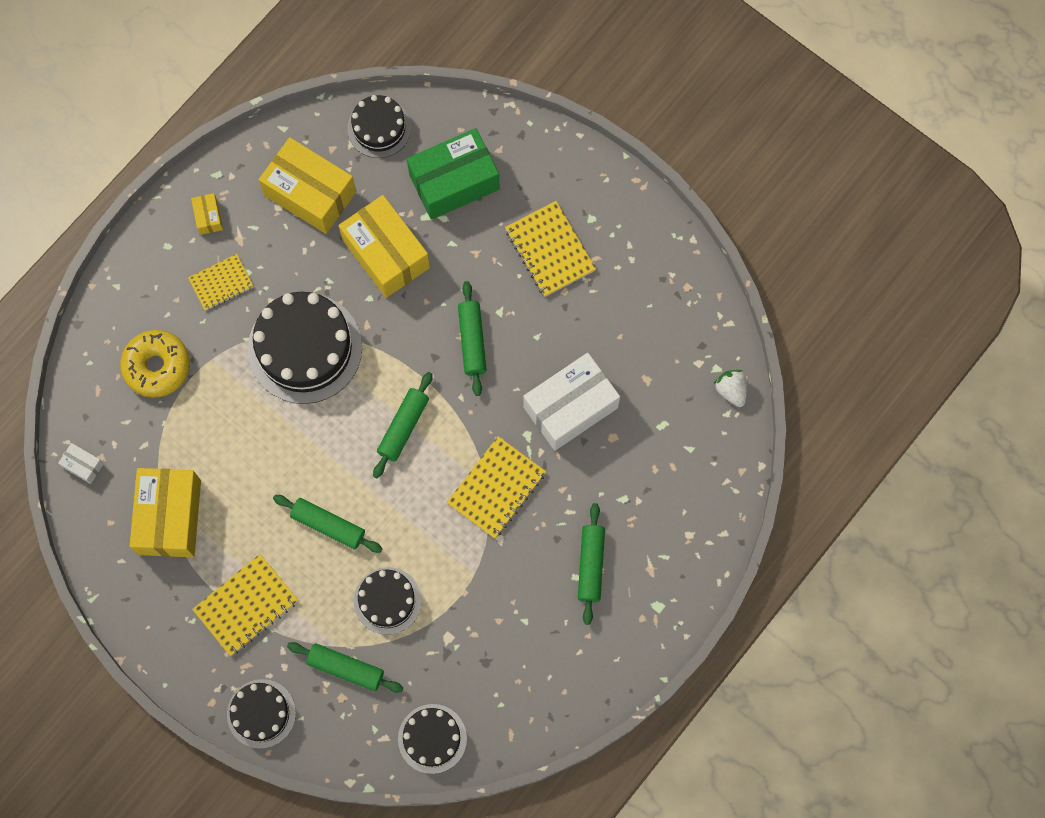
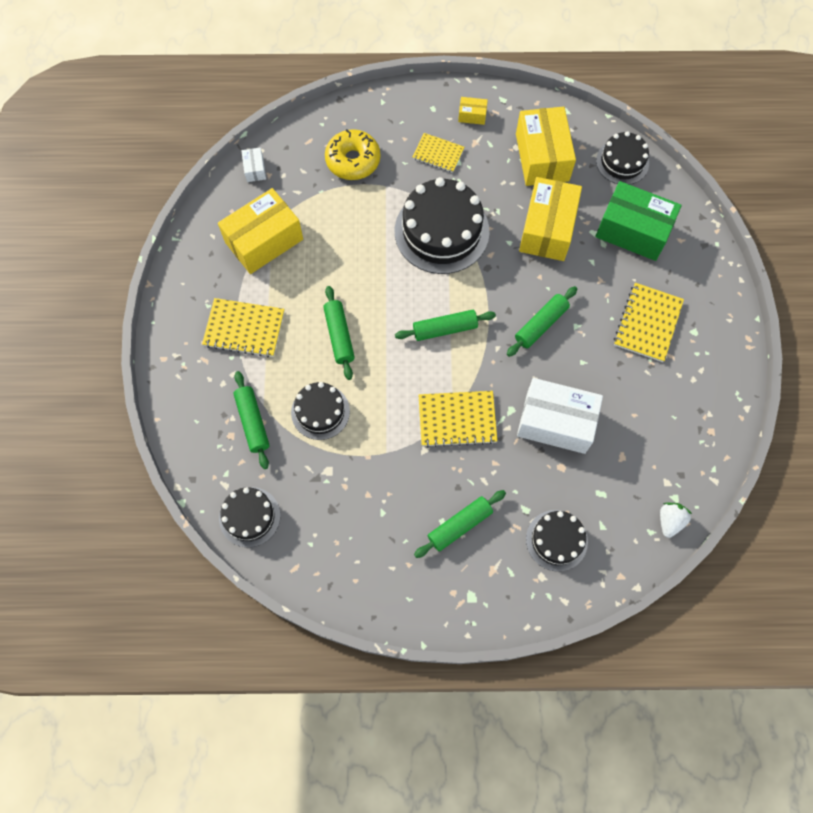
camera: 50 degrees right, 5 degrees down
(208, 217) = (472, 115): yellow box -> yellow box turned 60 degrees clockwise
(261, 713) = (180, 394): black cake -> black cake (556, 540)

